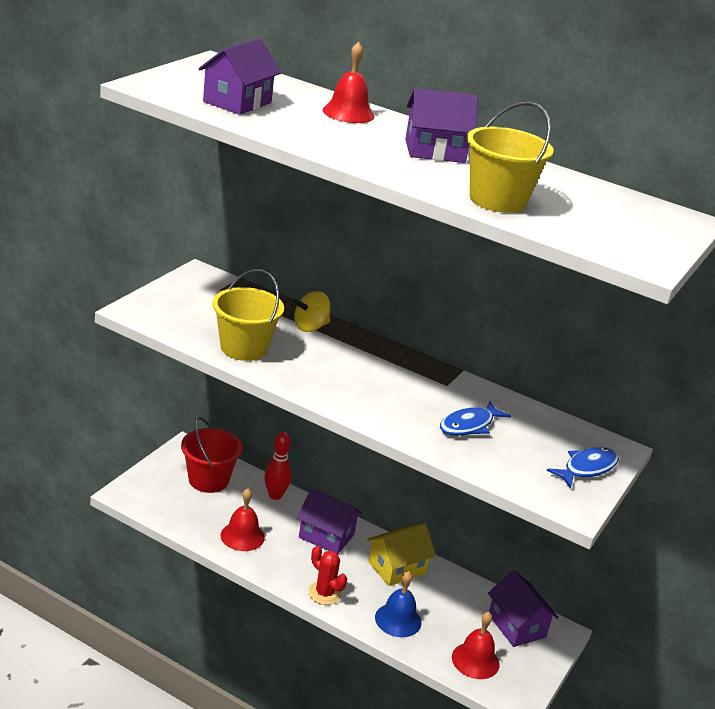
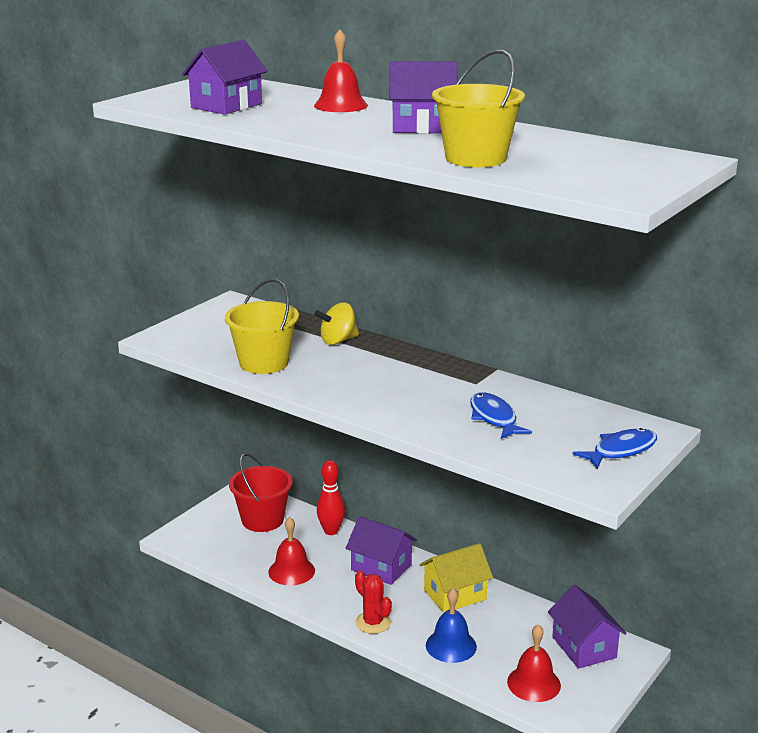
camera: 10 degrees right, 5 degrees down
(469, 425) = (494, 418): blue fish -> blue fish turned 105 degrees clockwise

